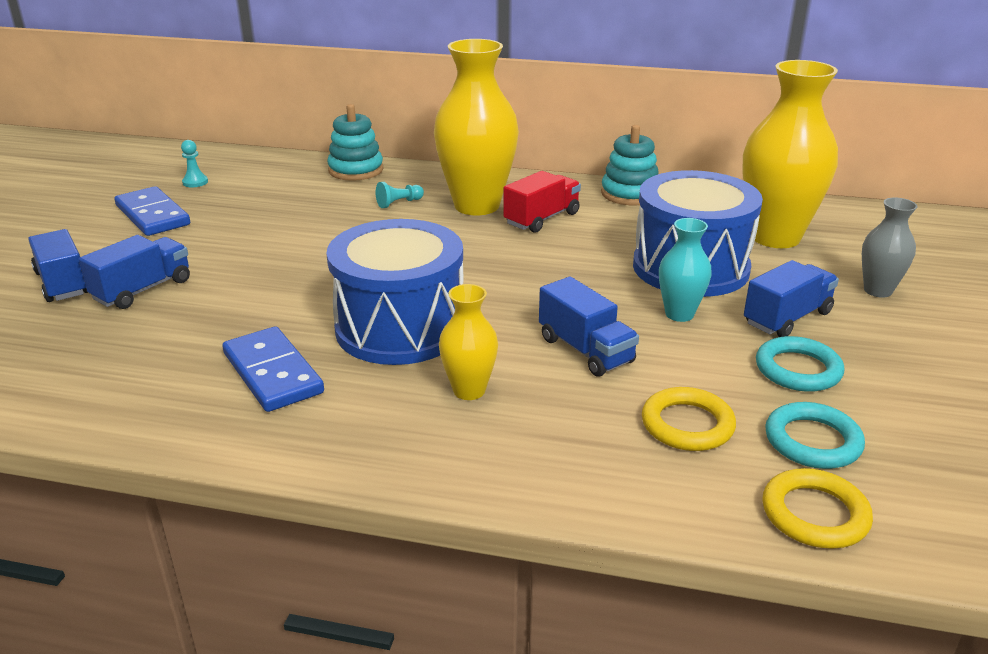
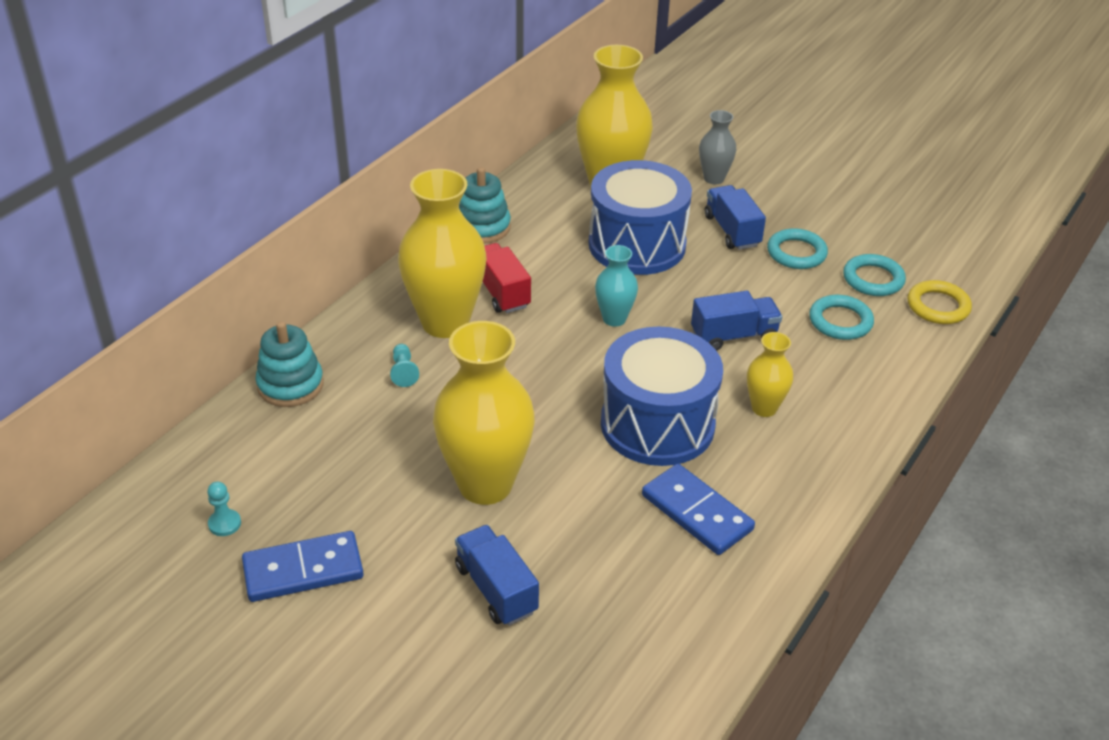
camera: 70 degrees left, 10 degrees up
(63, 283) = (444, 656): blue truck -> none
(272, 261) = (485, 484): none -> yellow vase
(272, 373) = (696, 513): blue domino -> blue domino turned 60 degrees clockwise
(679, 314) = (704, 275): turquoise vase -> turquoise vase (614, 319)
(687, 425) = (840, 321): yellow ring -> turquoise ring

